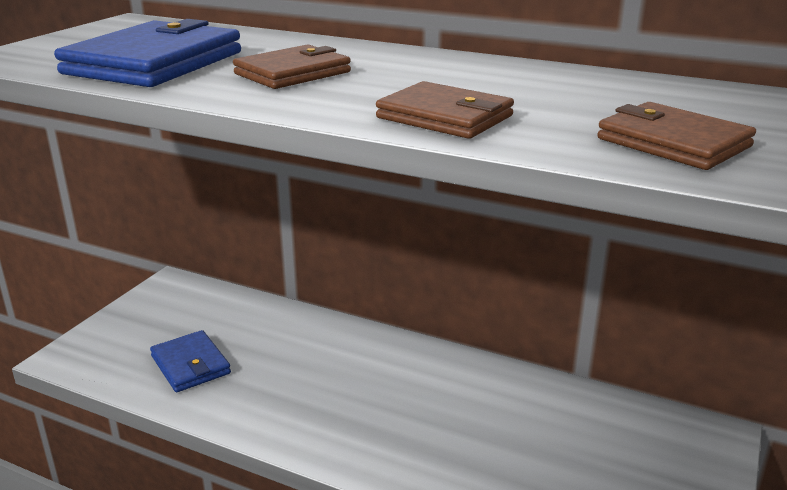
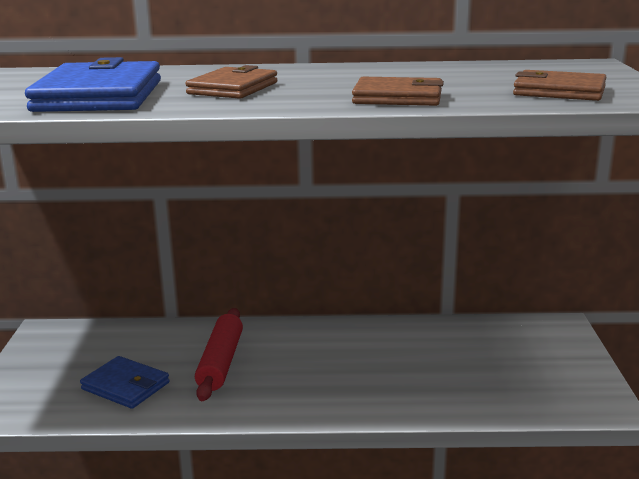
camera: 25 degrees left, 5 degrees down
(294, 365) = (220, 362): none -> red rolling pin

